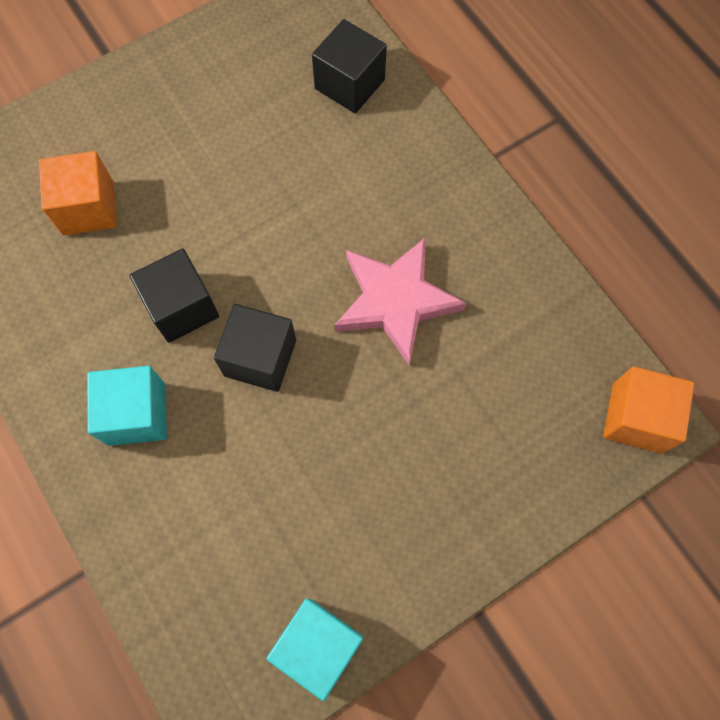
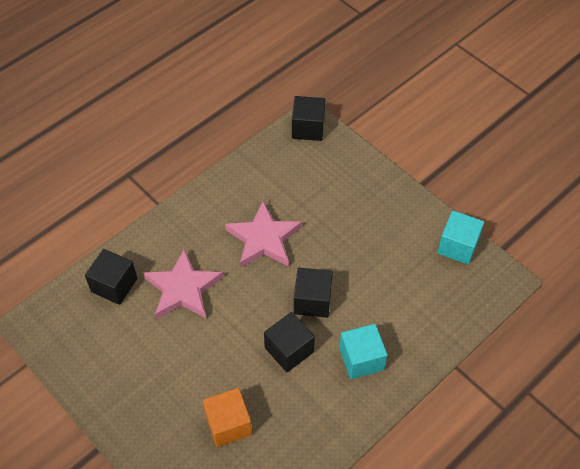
camera: 100 degrees left, 15 degrees down
(324, 172) = (183, 289): none -> pink star
(636, 418) = (308, 128): orange cube -> black cube

